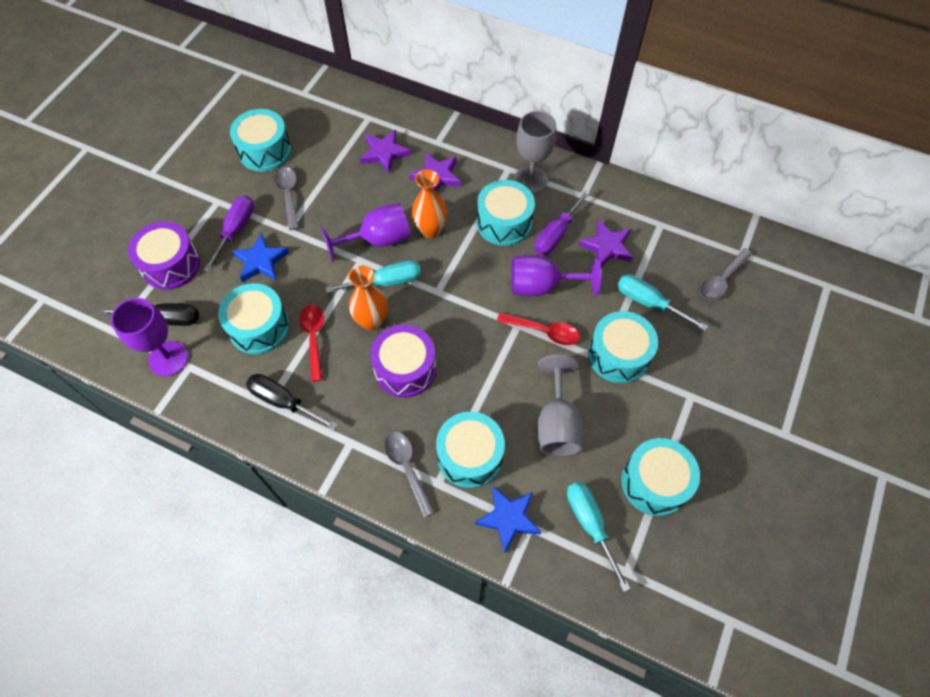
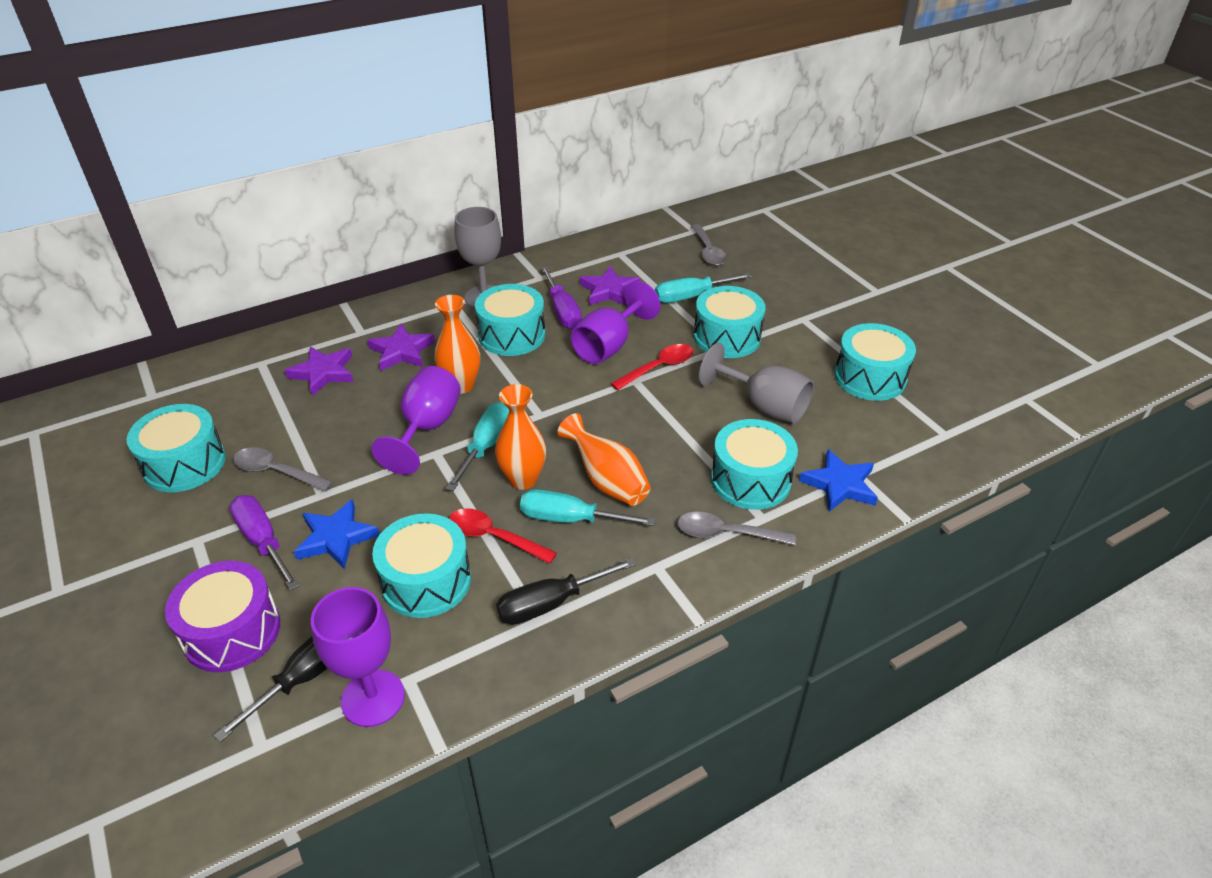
camera: 55 degrees left, 20 degrees down
(405, 369) = (607, 480): purple drum -> orange vase
(590, 525) = (884, 434): turquoise screwdriver -> turquoise screwdriver (570, 519)

